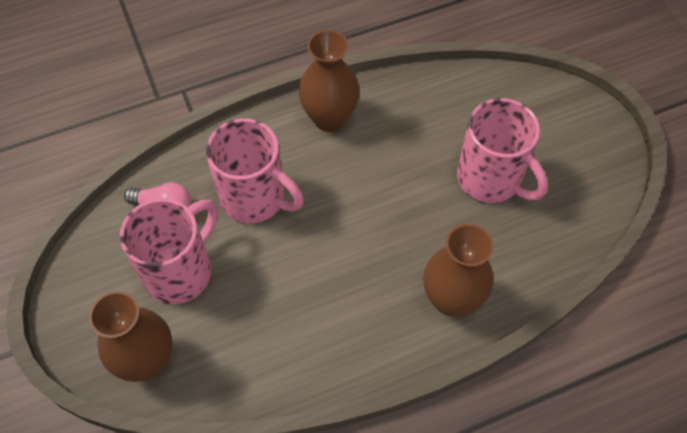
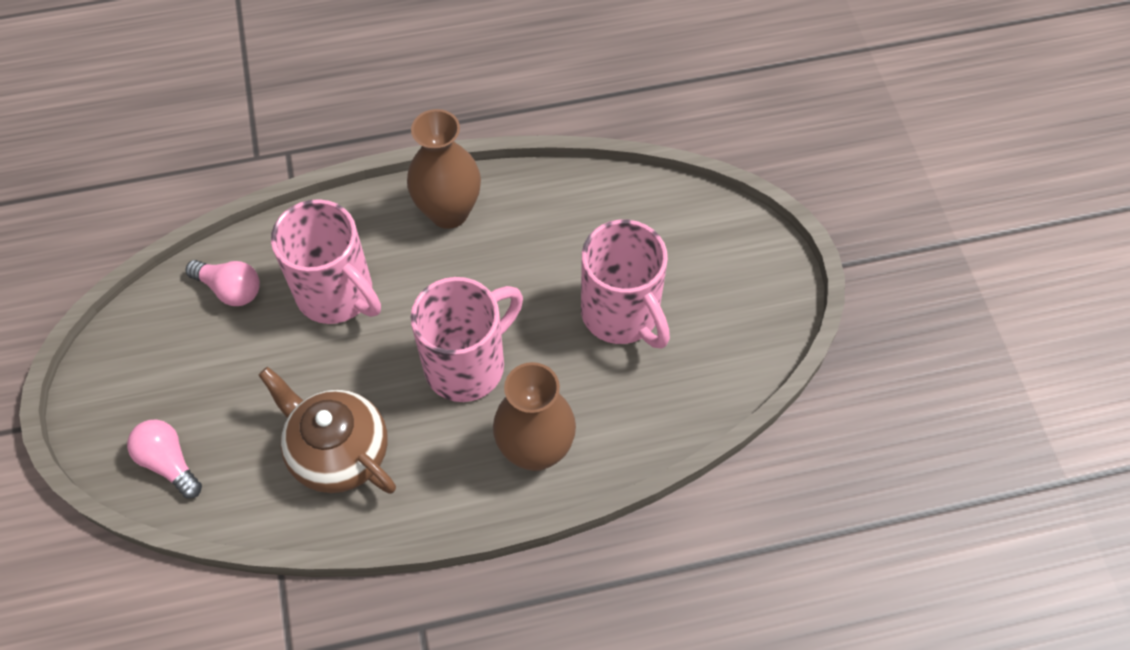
camera: 10 degrees right, 0 degrees up
(147, 361) = (169, 463): brown vase -> pink light bulb
(180, 271) = (231, 366): pink mug -> pink mug (467, 365)
(289, 328) = (338, 452): none -> brown teapot

